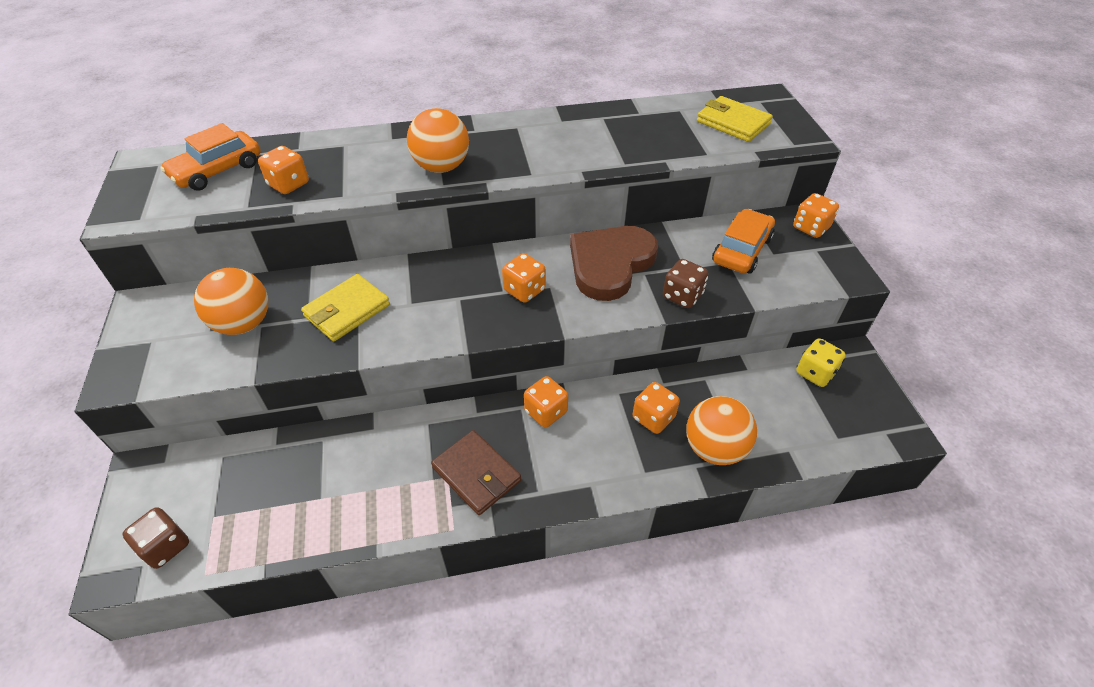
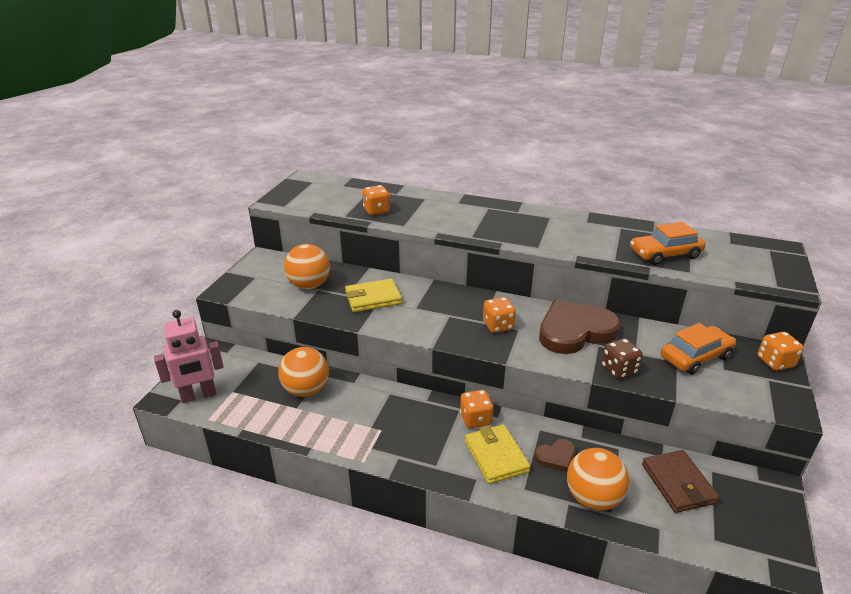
camera: 30 degrees right, 15 degrees down
(165, 546) = (198, 395): brown dice -> pink robot
(217, 170) = (342, 193): orange car -> orange car (665, 254)
(441, 167) = (478, 226): orange ball -> orange ball (306, 390)
(476, 474) = (401, 436): brown wallet -> brown wallet (678, 483)
(653, 418) = (556, 456): orange dice -> brown heart
(733, 123) = (731, 257): yellow wallet -> yellow wallet (496, 456)
(815, 373) = (726, 484): yellow dice -> none

